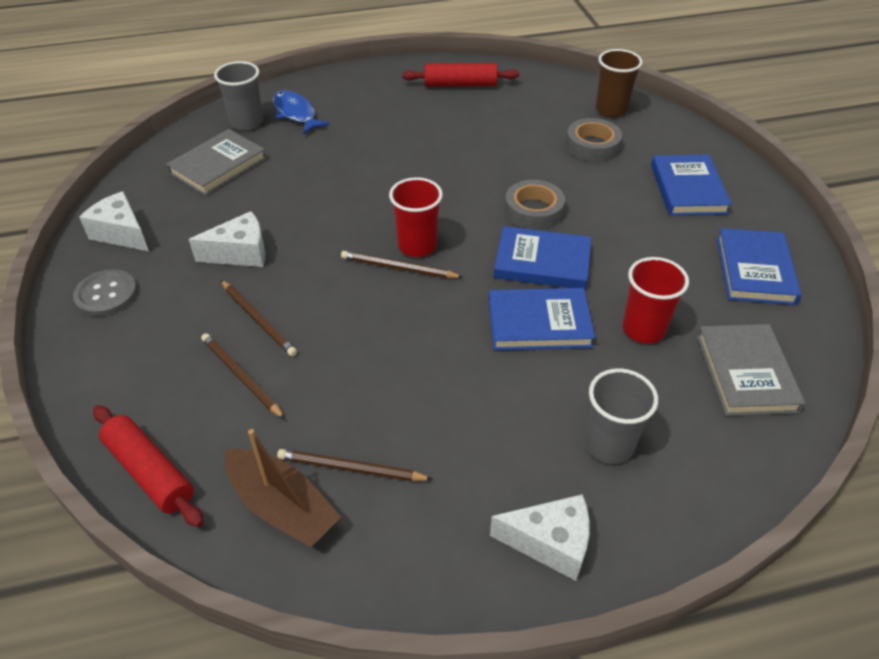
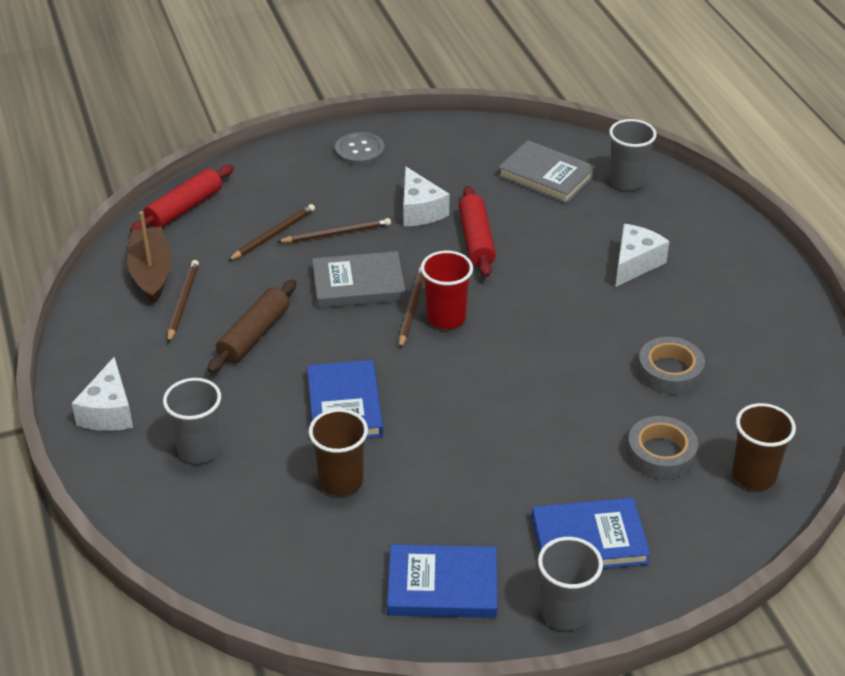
camera: 85 degrees right, 5 degrees down
(121, 233) = (436, 142): white cheese -> white cheese (635, 263)
(258, 320) = (337, 233): brown pencil -> brown pencil turned 150 degrees counterclockwise
(282, 507) = (151, 273): brown boat -> brown boat turned 135 degrees clockwise
(296, 113) = (655, 211): blue fish -> none
(423, 395) = (254, 335): none -> brown rolling pin
(460, 84) = (765, 332): red rolling pin -> red rolling pin (476, 240)
(533, 210) = (518, 401): grey tape -> grey tape (669, 371)
(542, 262) = (433, 407): blue book -> none
(643, 329) = (341, 481): red cup -> brown cup
(746, 373) = (284, 555): grey book -> grey book (358, 284)
(763, 208) = (564, 612): none -> grey cup

